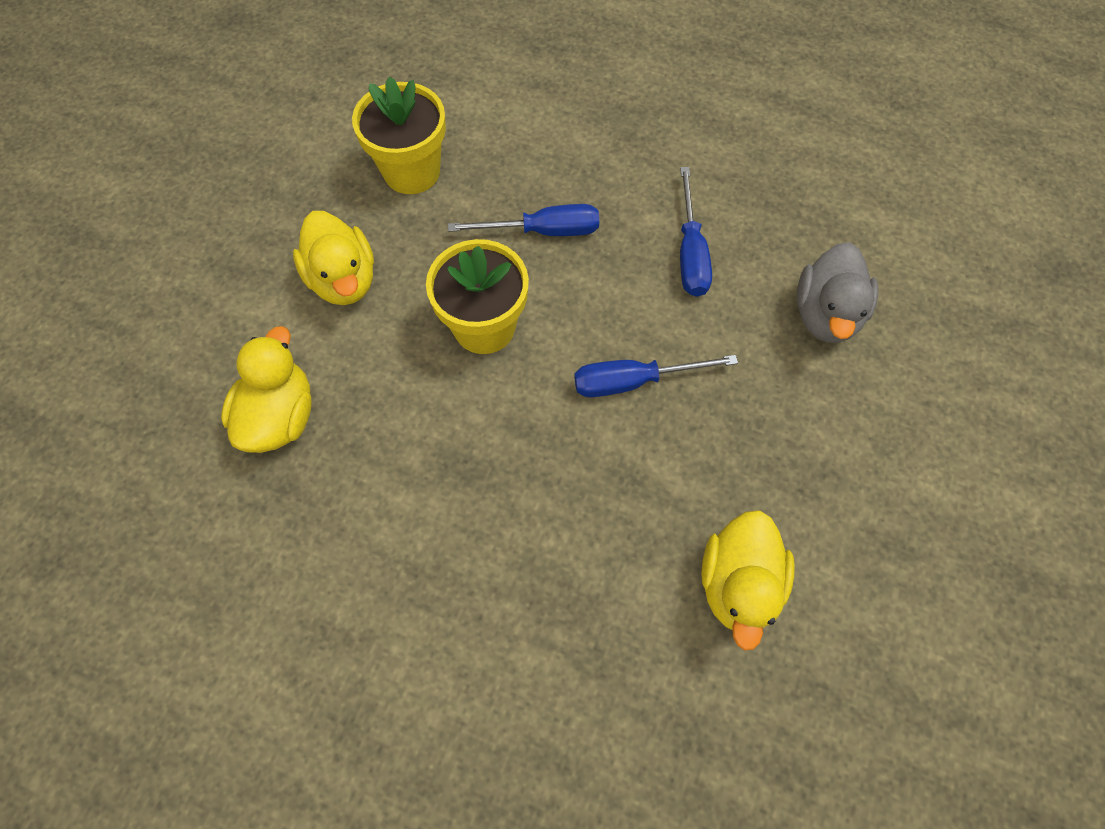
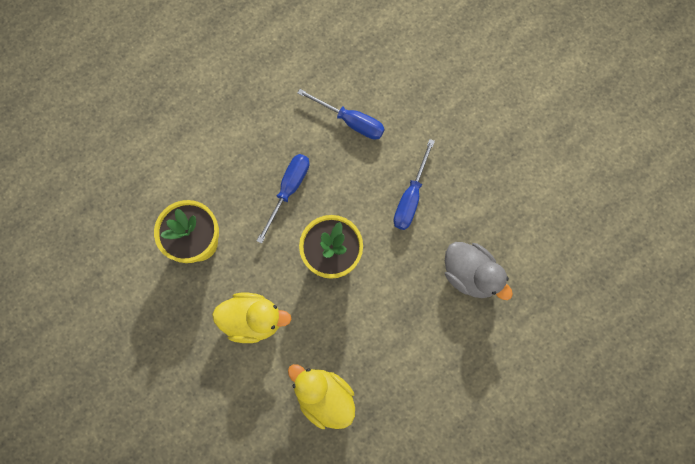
camera: 60 degrees left, 10 degrees up
(738, 584) = (542, 213): yellow duck -> none
(826, 314) = (427, 79): grey duck -> grey duck (469, 274)

